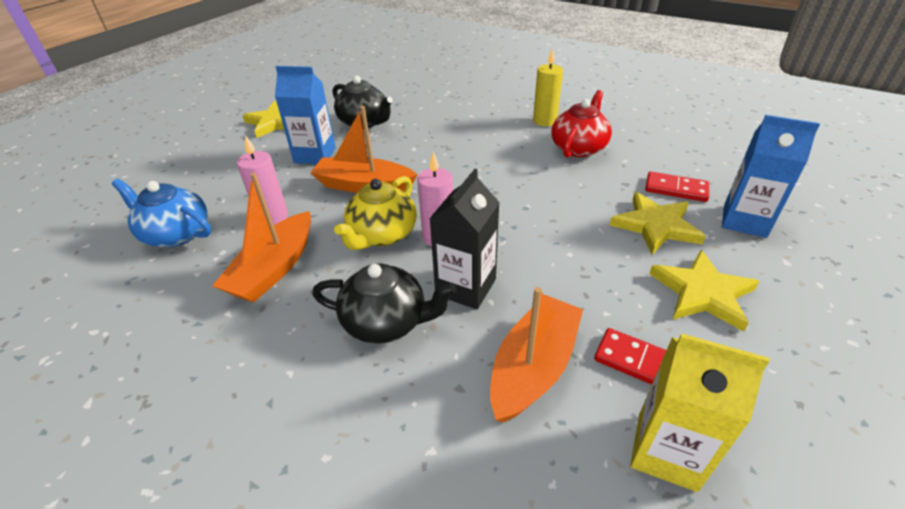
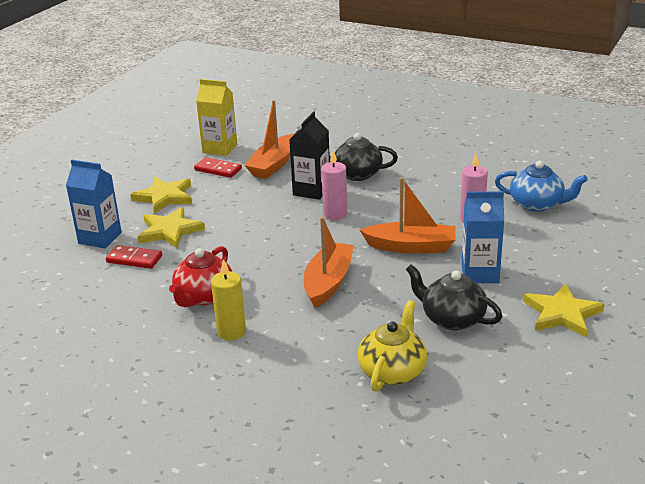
camera: 175 degrees right, 10 degrees down
(274, 268) = (443, 191): orange boat -> orange boat (328, 282)
(382, 235) = (378, 213): yellow teapot -> yellow teapot (393, 371)

